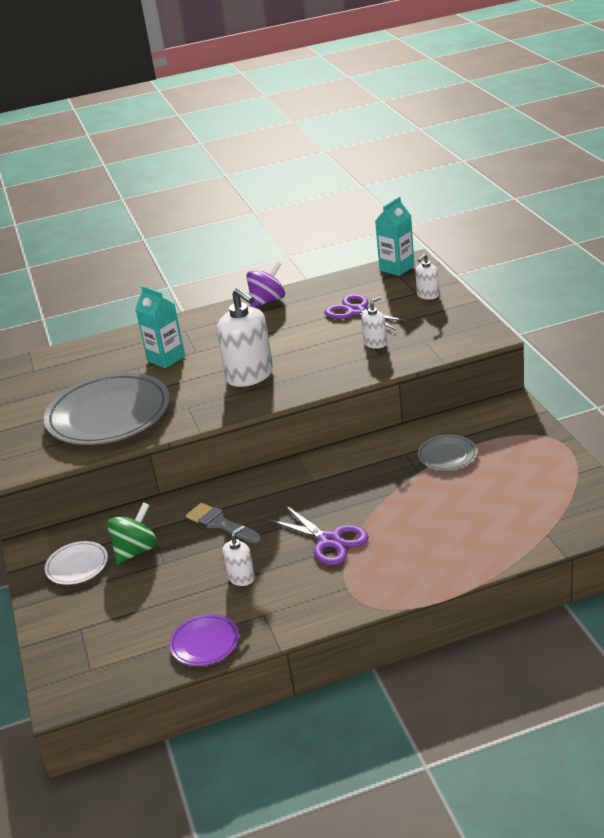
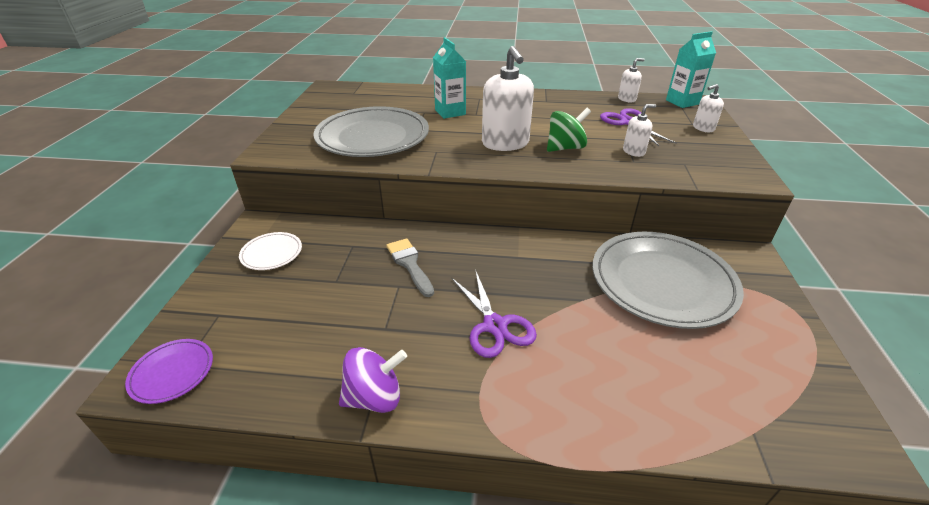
camera: 20 degrees right, 5 degrees up
(136, 550) = (325, 260): green spinning top -> green spinning top (565, 148)
(205, 643) = (299, 388): purple plate -> purple plate (172, 373)
(241, 577) = (387, 328): white soap dispenser -> white soap dispenser (627, 99)
(267, 301) = (558, 96): purple spinning top -> purple spinning top (375, 397)
(447, 455) = (662, 282): grey plate -> grey plate, size x2.19

